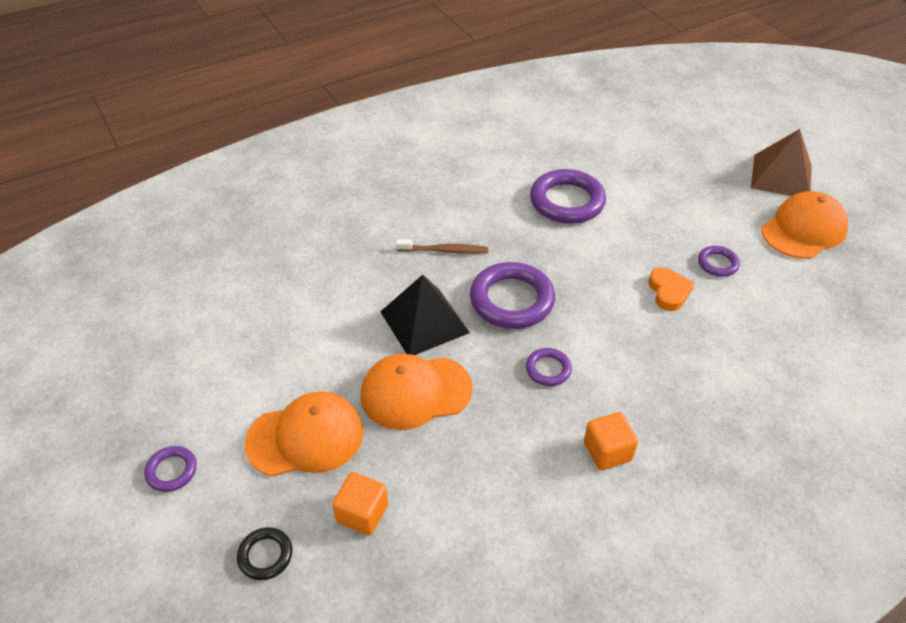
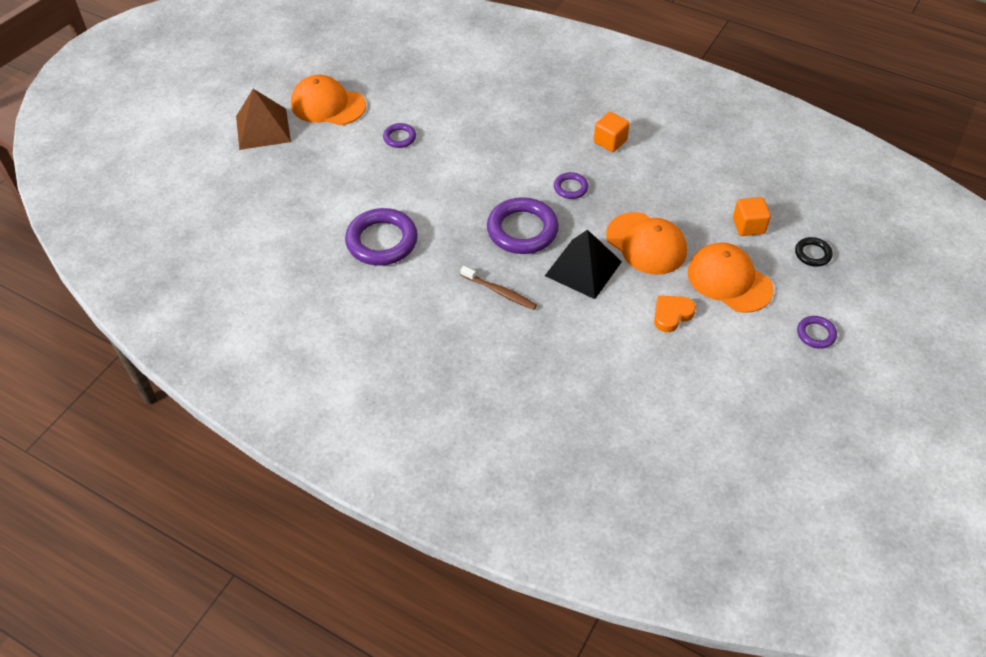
camera: 120 degrees left, 5 degrees up
(444, 251) = (500, 292): brown toothbrush -> brown toothbrush turned 150 degrees clockwise
(668, 292) = (449, 153): orange heart -> orange heart (672, 315)

